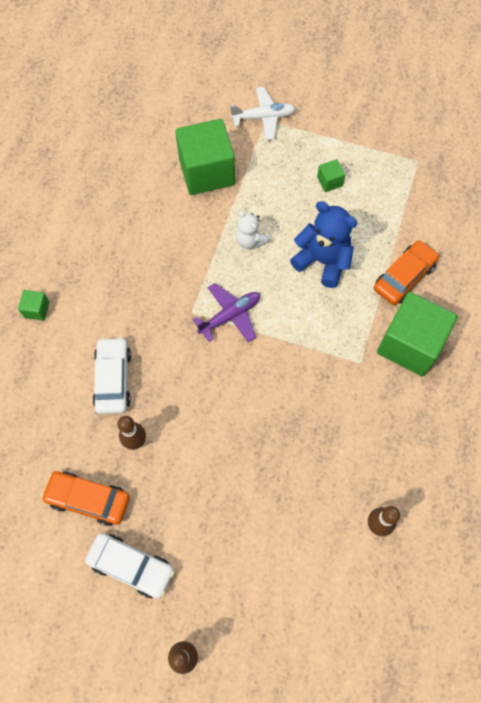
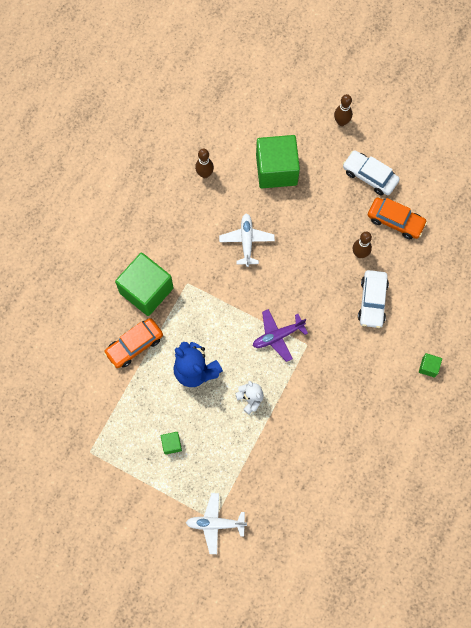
camera: 170 degrees left, 5 degrees up
(206, 172) = (276, 473): green cube -> green cube (276, 170)
(294, 433) = (246, 241): none -> white plane

